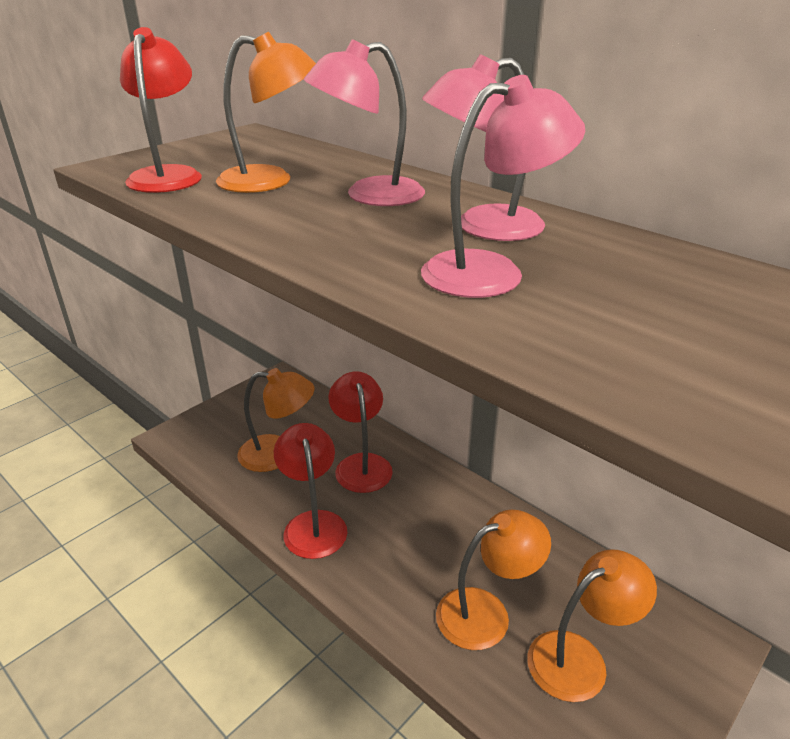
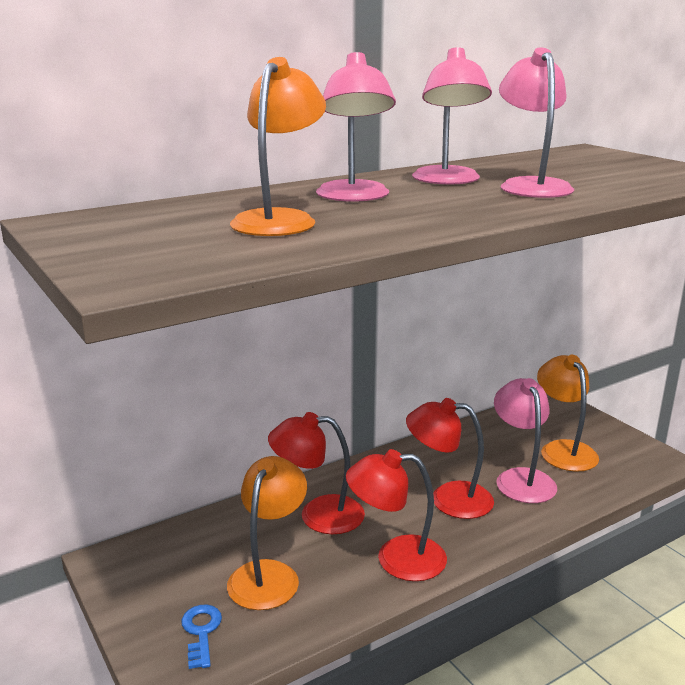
camera: 75 degrees left, 10 degrees down
(168, 175) = (211, 253): red lamp -> red lamp (448, 499)
(214, 437) = (201, 632): none -> blue key
(486, 612) = (521, 478): orange lamp -> pink lamp

